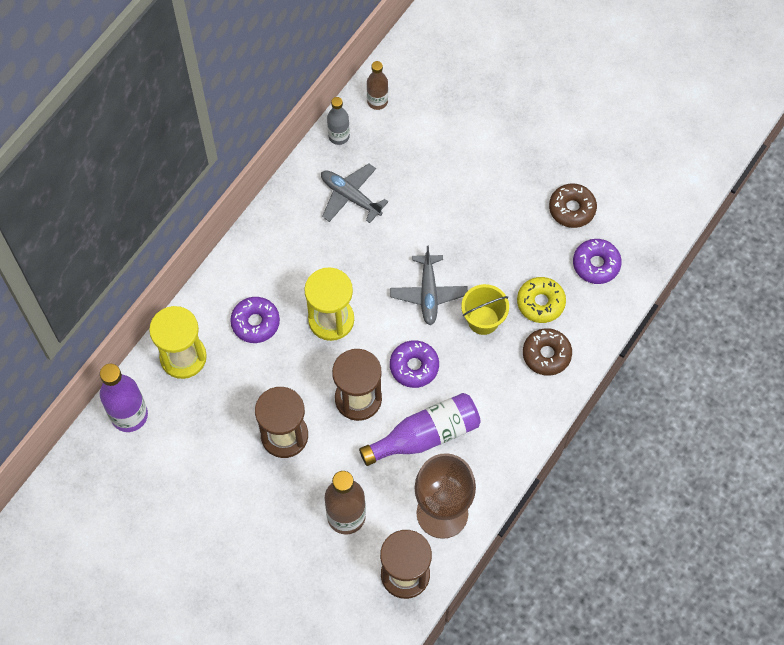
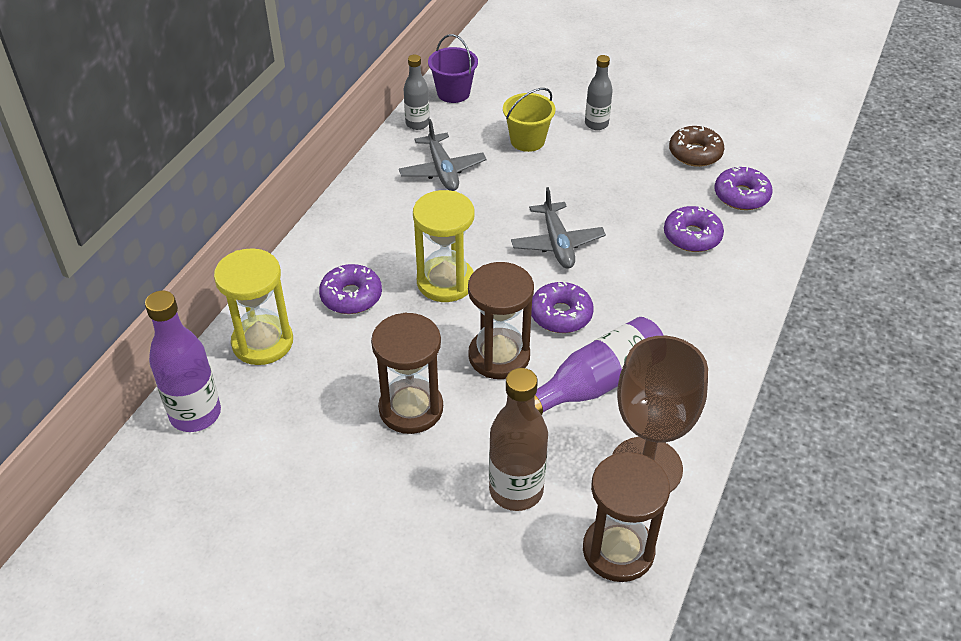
camera: 10 degrees left, 20 degrees down
(350, 196) = (442, 170): grey plane -> grey plane turned 135 degrees counterclockwise
(377, 101) = (453, 93): brown bottle -> purple bucket
(483, 320) = (630, 260): yellow bucket -> yellow bucket (527, 140)
(495, 160) = (596, 124): none -> grey bottle
(540, 303) = (692, 236): yellow donut -> purple donut
(546, 354) = (718, 283): brown donut -> none

